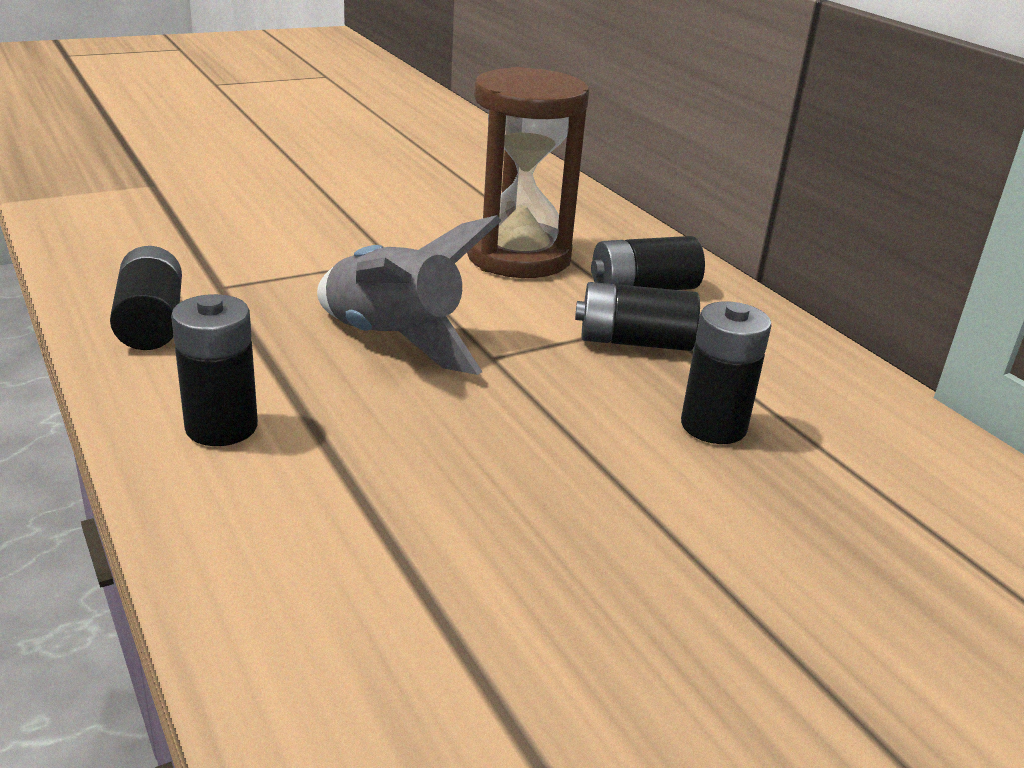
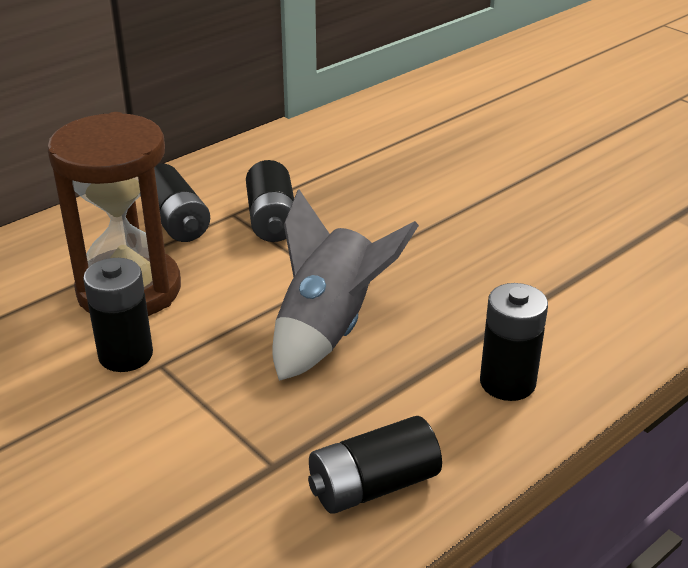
camera: 100 degrees left, 5 degrees up
(713, 426) = (371, 186): black battery -> black battery (125, 355)

